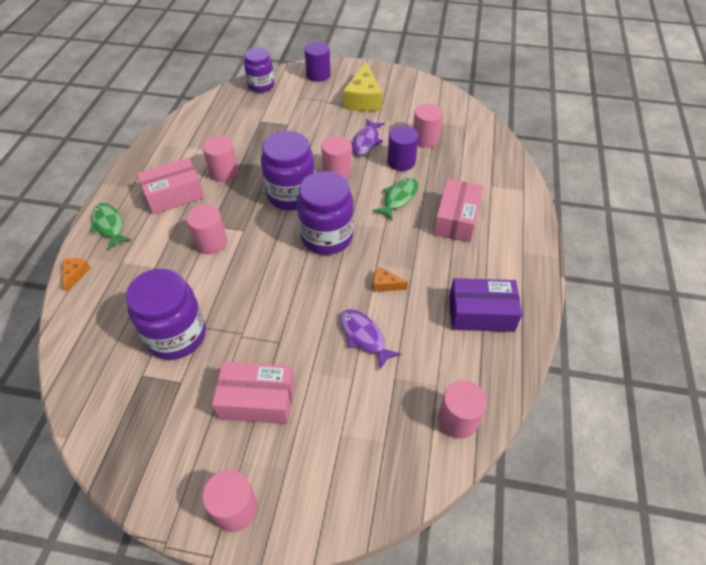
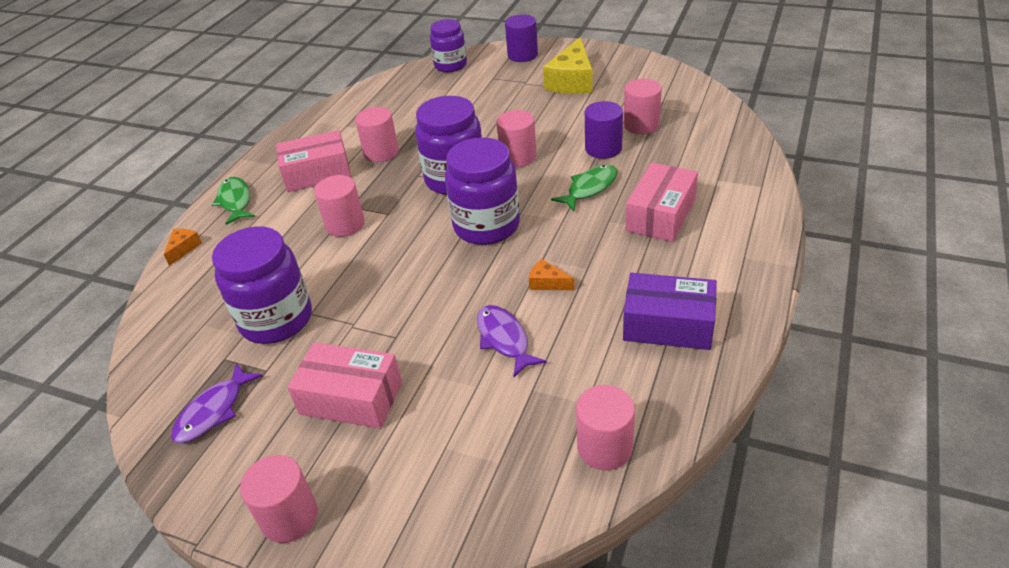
camera: 15 degrees right, 10 degrees down
(366, 141) = (564, 126): purple fish -> purple fish (214, 411)

